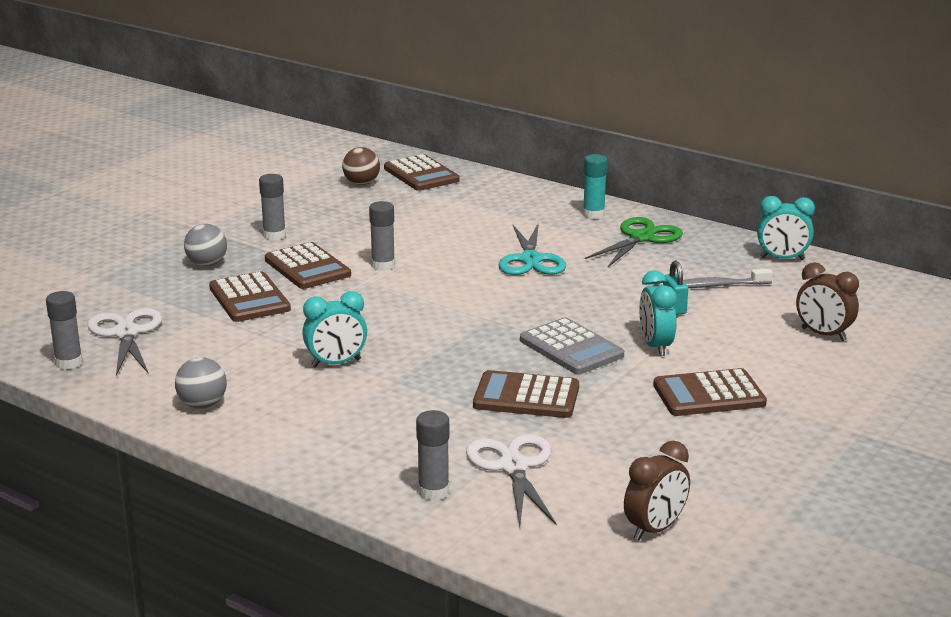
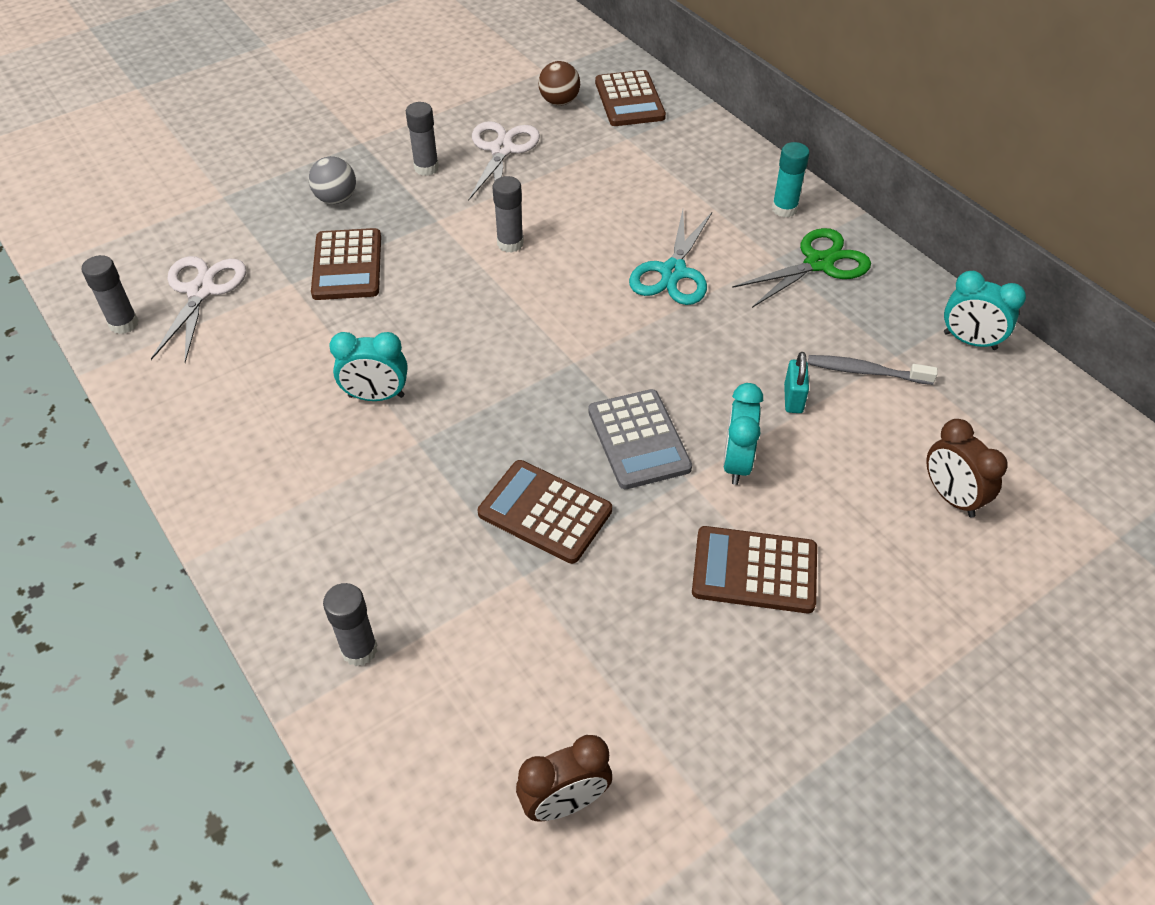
camera: 20 degrees right, 25 degrees up
(202, 405) = (210, 428): grey ball -> none
(307, 267) = (431, 228): brown calculator -> none
(513, 467) = (466, 633): white scissors -> white scissors (501, 150)

